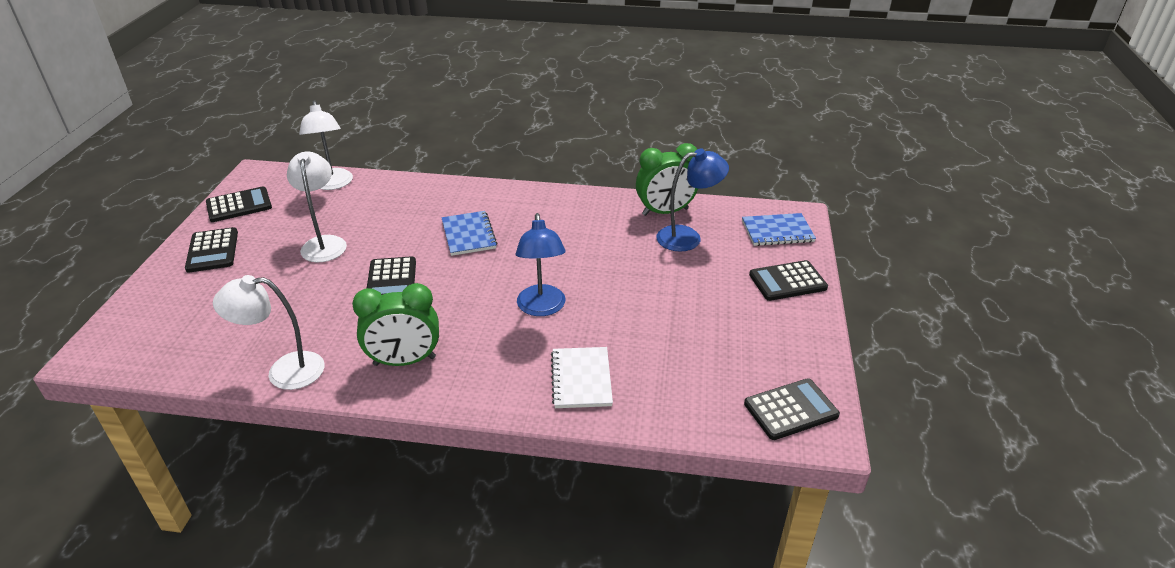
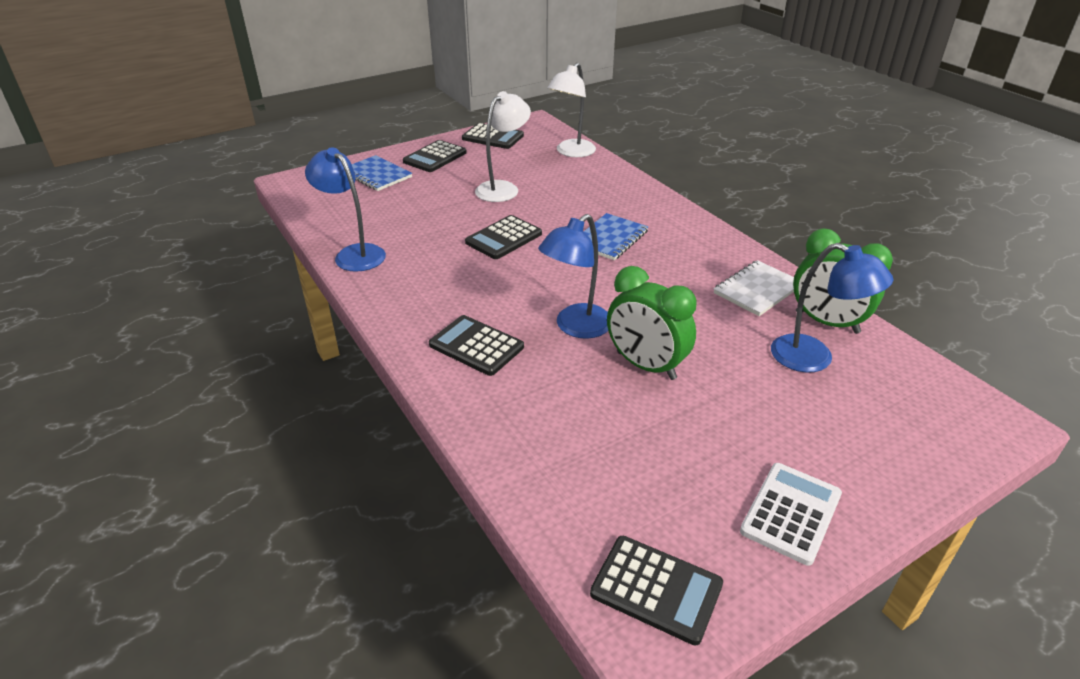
camera: 50 degrees right, 0 degrees up
(284, 371) = (353, 254): white lamp -> blue lamp
(404, 361) = (424, 296): green clock -> green clock (646, 365)
(581, 379) = (516, 402): white notebook -> white notebook (757, 290)
(777, 231) = (940, 420): blue notebook -> blue notebook (377, 175)
(786, 325) = (791, 513): none -> white calculator
(787, 281) = (867, 474): black calculator -> black calculator (476, 346)

